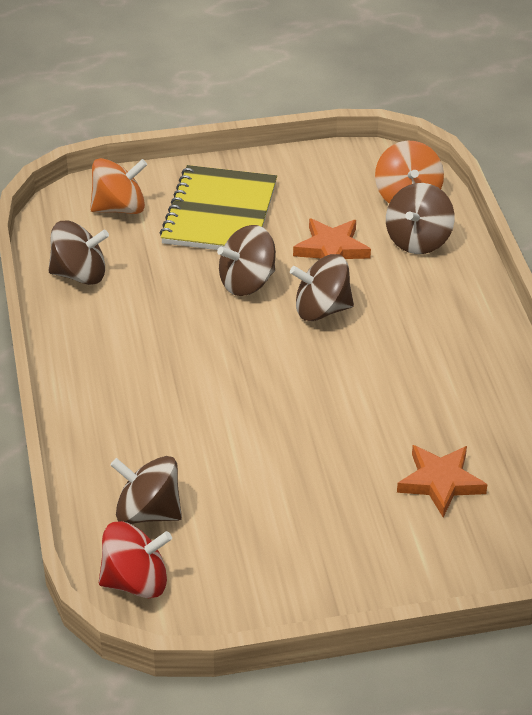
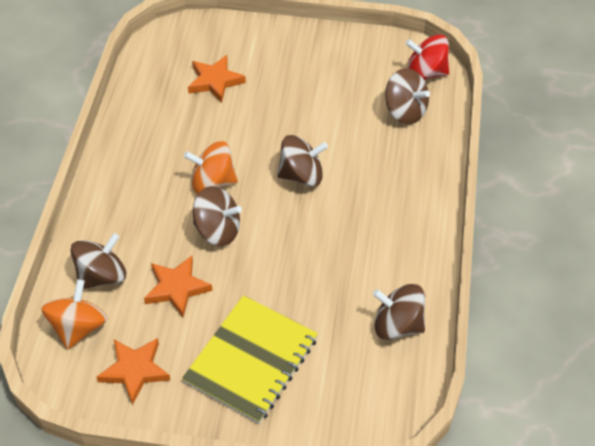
camera: 160 degrees left, 10 degrees up
(119, 208) = (339, 396): orange spinning top -> orange spinning top (212, 182)
(247, 282) = (262, 274): brown spinning top -> brown spinning top (301, 175)
(328, 180) = (135, 370): none -> orange star

